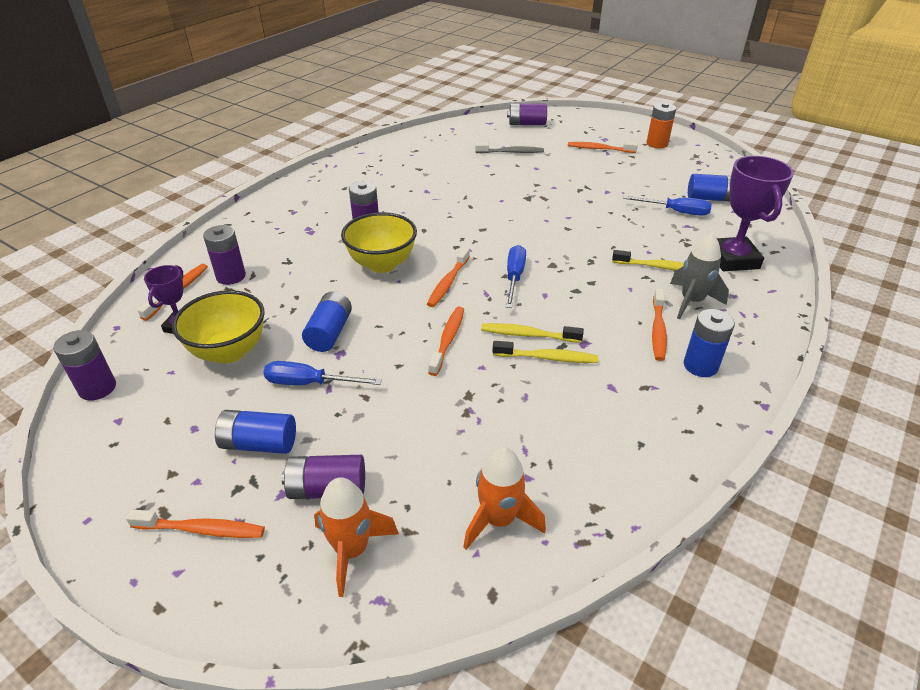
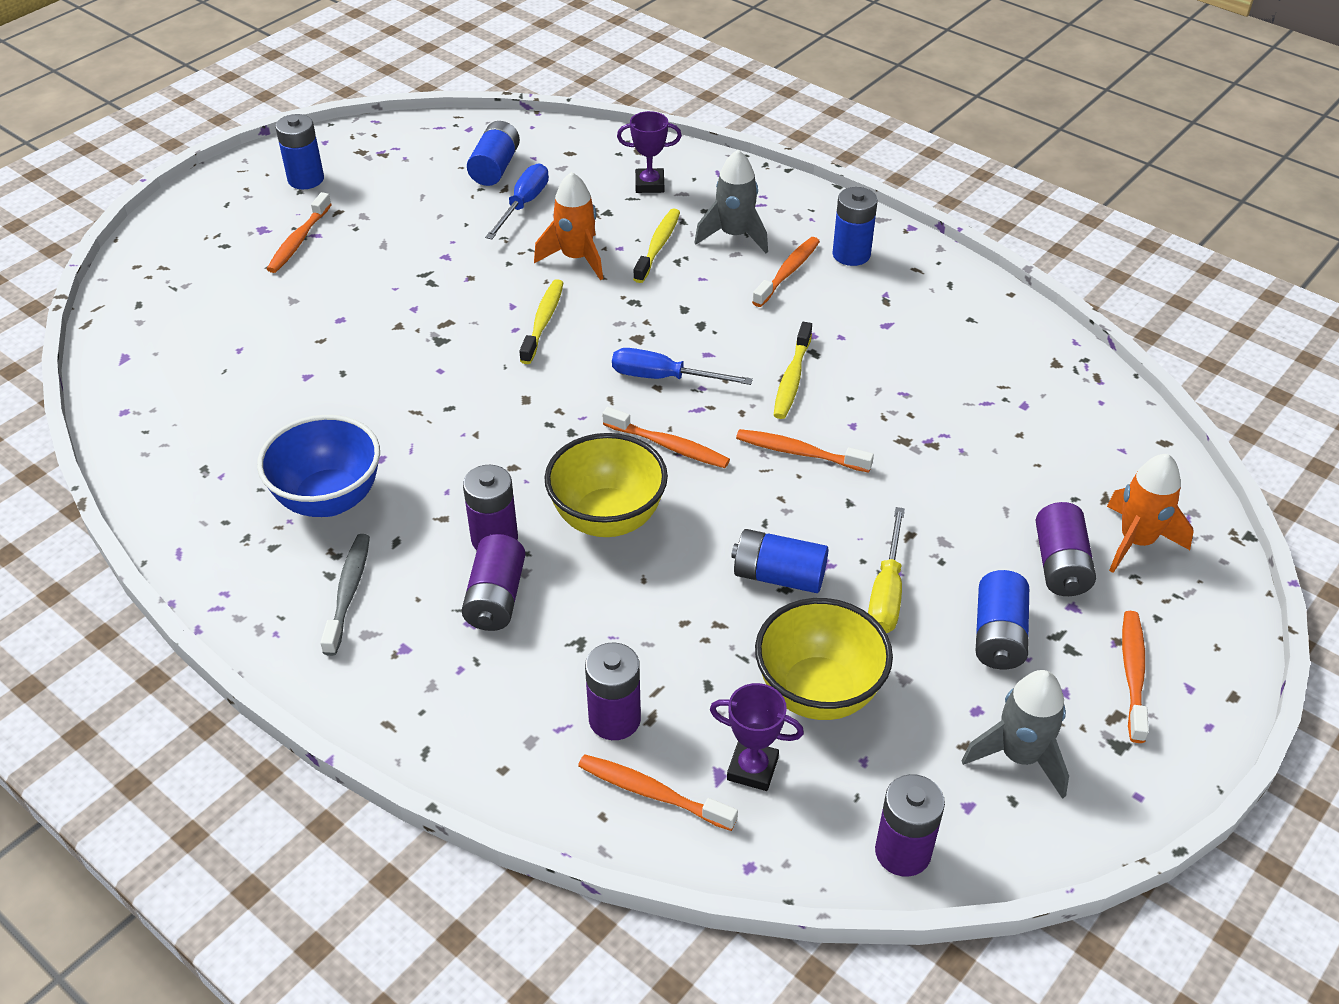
camera: 85 degrees left, 5 degrees up
(147, 449) = (1019, 756): none -> grey rocket
(309, 383) = (886, 592): blue screwdriver -> yellow screwdriver
(395, 181) = (329, 499): none -> blue bowl
(499, 520) = (1081, 430): orange rocket -> orange rocket (576, 258)
(511, 152) = (269, 342): grey toothbrush -> grey toothbrush (348, 592)
(526, 124) = (155, 310): purple battery -> purple battery (495, 598)
(547, 358) = (837, 367): yellow toothbrush -> yellow toothbrush (543, 321)
(657, 144) = (306, 179): orange battery -> blue battery
(658, 330) = (788, 272): orange toothbrush -> orange toothbrush turned 75 degrees counterclockwise
(733, 259) = (649, 184): purple trophy -> purple trophy, size x0.56

